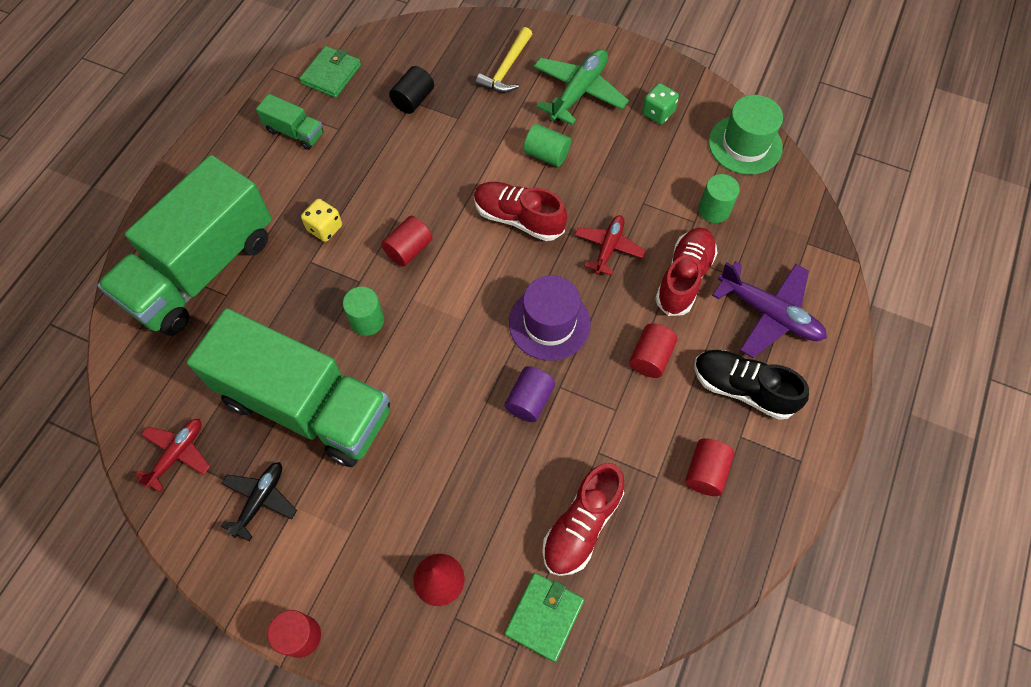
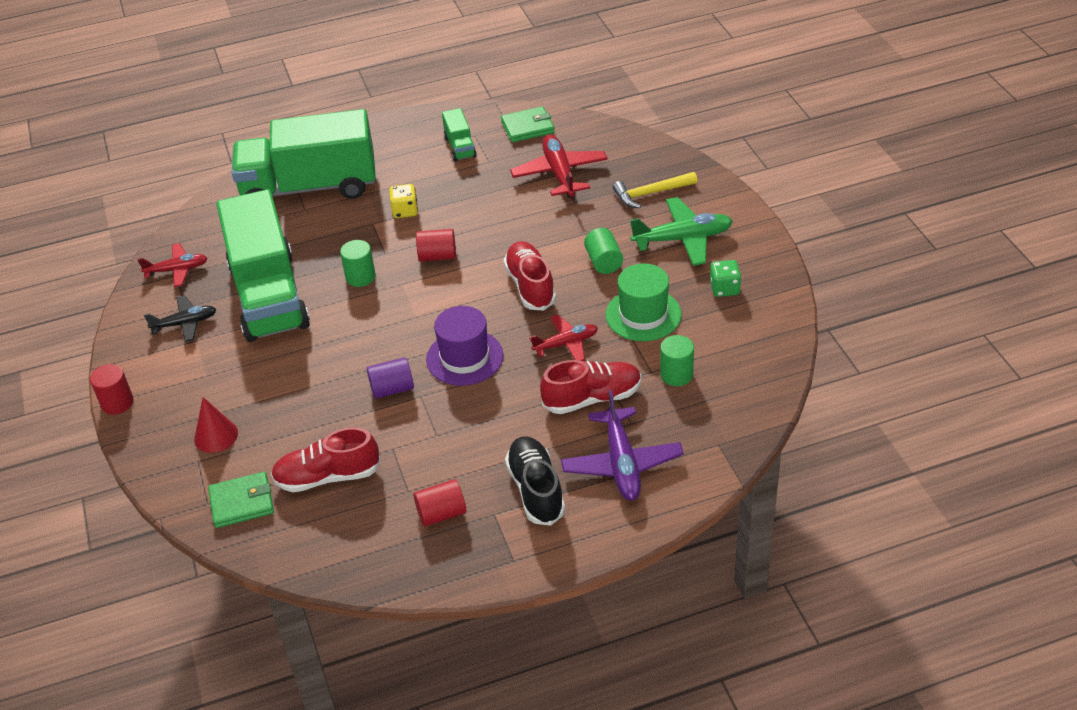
camera: 50 degrees right, 20 degrees down
(413, 100) = (559, 173): black cylinder -> red plane
(650, 357) = (501, 425): red cylinder -> none
(745, 145) = (764, 352): green hat -> green hat (643, 315)

